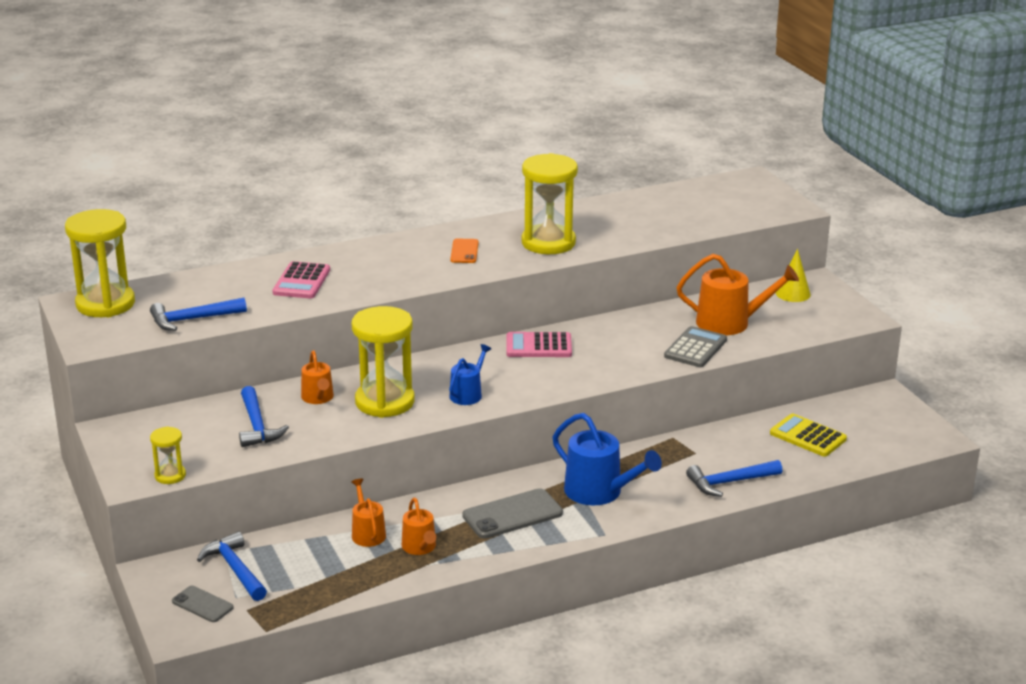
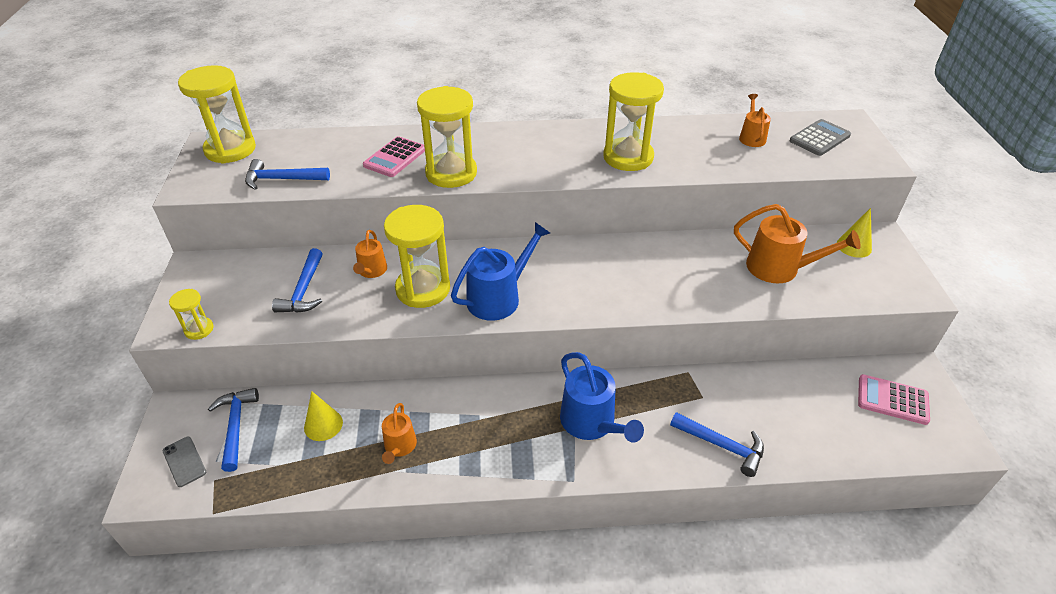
camera: 20 degrees right, 15 degrees up
(328, 549) = (323, 425): none -> yellow cone
(367, 533) = (365, 415): orange watering can -> orange watering can (751, 137)
(373, 285) = (451, 173): none -> yellow hourglass
(464, 251) = (549, 152): orange phone -> none
(468, 394) = (498, 297): blue watering can -> blue watering can, size x1.73
(512, 515) = (500, 429): grey phone -> none
(538, 346) = (589, 256): pink calculator -> pink calculator (892, 400)
(695, 348) = (734, 292): grey calculator -> grey calculator (819, 138)
(729, 482) = (722, 446): blue hammer -> blue hammer turned 150 degrees counterclockwise
(808, 436) = (822, 405): yellow calculator -> none

